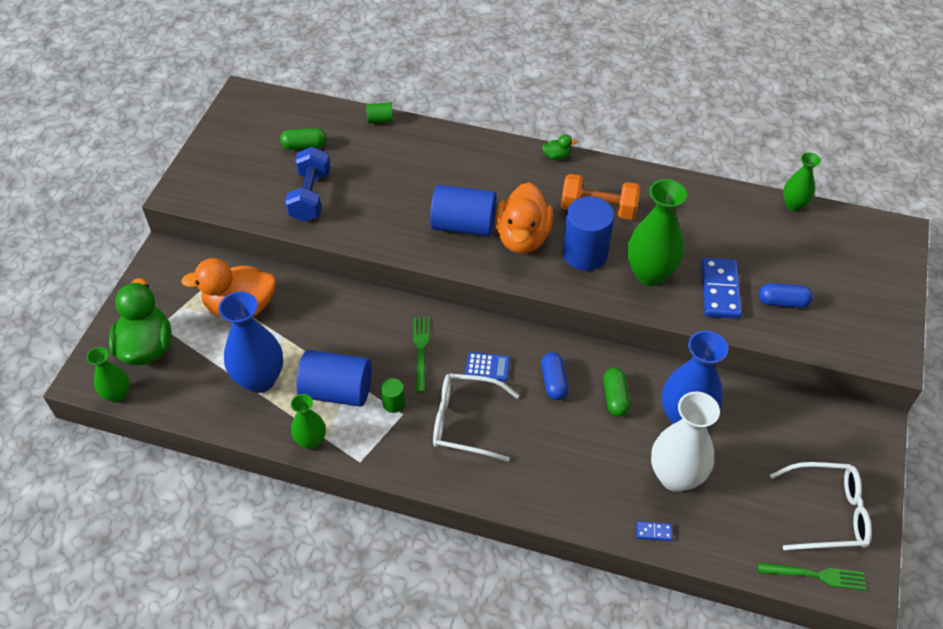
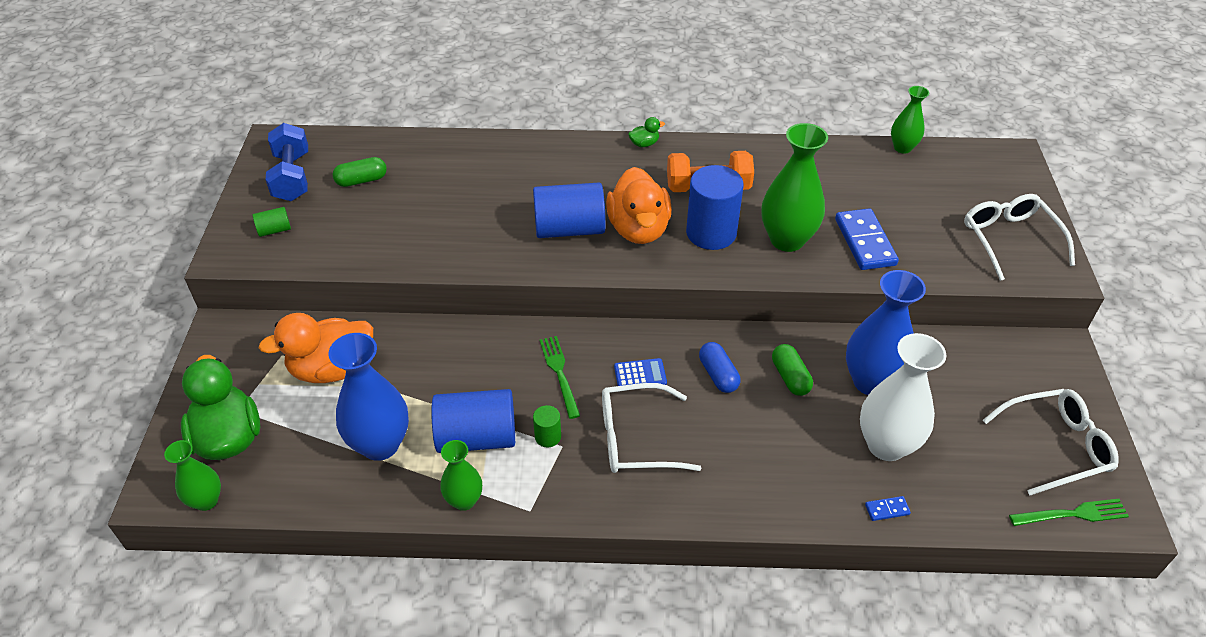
camera: 15 degrees left, 5 degrees down
(310, 196) = (385, 230): blue dumbbell -> blue dumbbell (292, 177)
(380, 120) = (439, 140): green cylinder -> green cylinder (274, 230)
(782, 302) = (932, 241): blue capsule -> none
(856, 316) = (1010, 240): none -> white glasses

